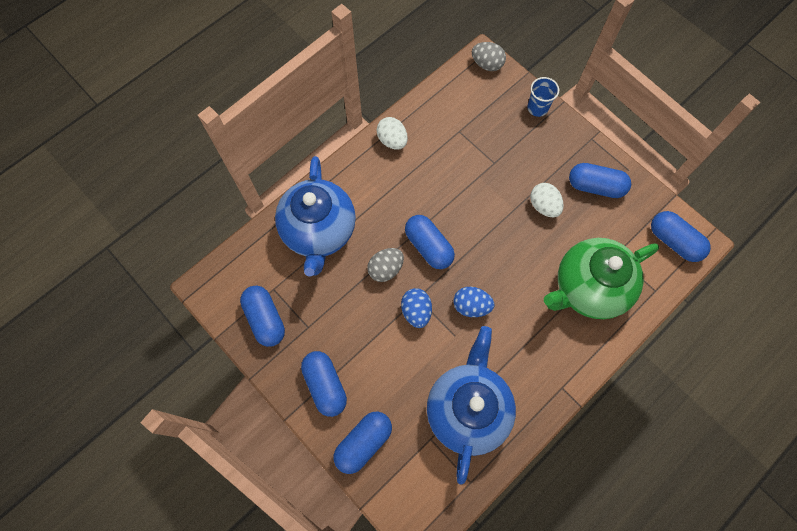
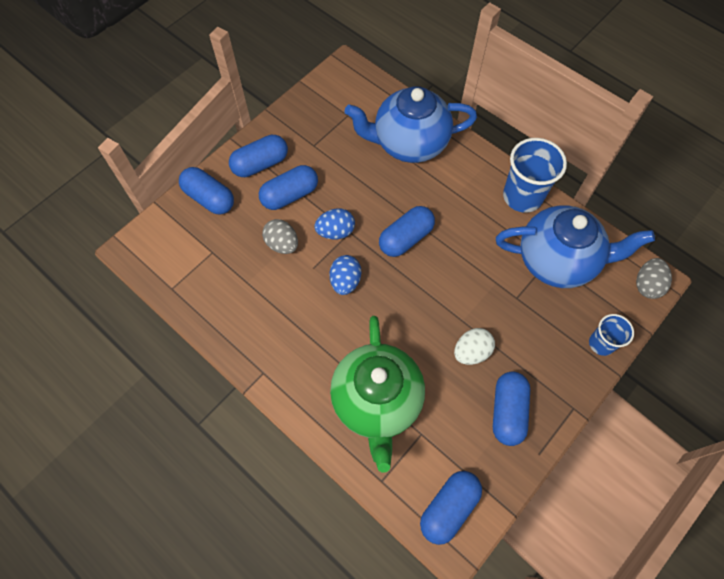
camera: 85 degrees right, 5 degrees down
(265, 319) = (319, 113): blue capsule -> blue capsule (290, 195)
(385, 269) = (377, 202): grey egg -> grey egg (282, 244)
(392, 140) = (522, 196): white egg -> blue cup
(467, 409) = (239, 282): blue teapot -> blue teapot (557, 261)
(588, 288) = (377, 401): green teapot -> green teapot turned 150 degrees counterclockwise

